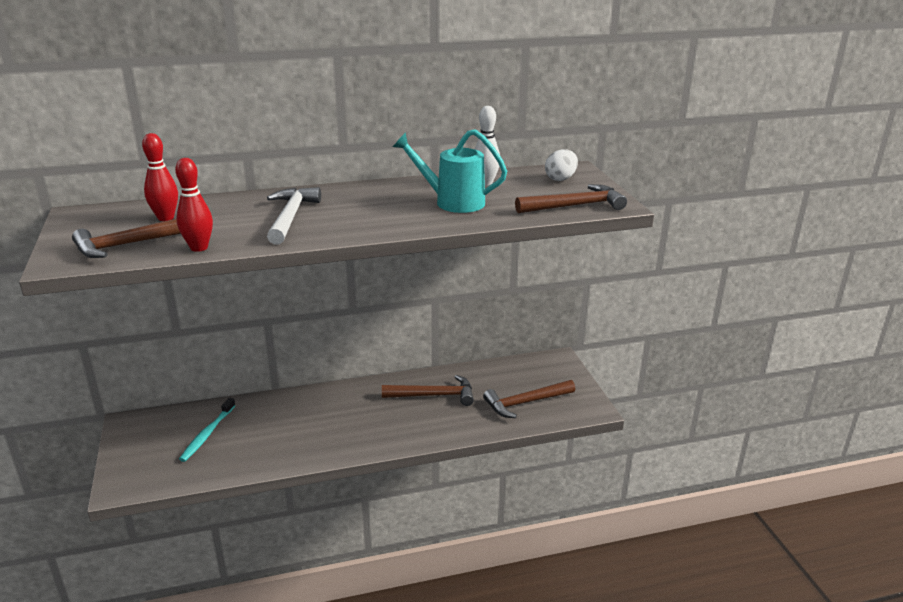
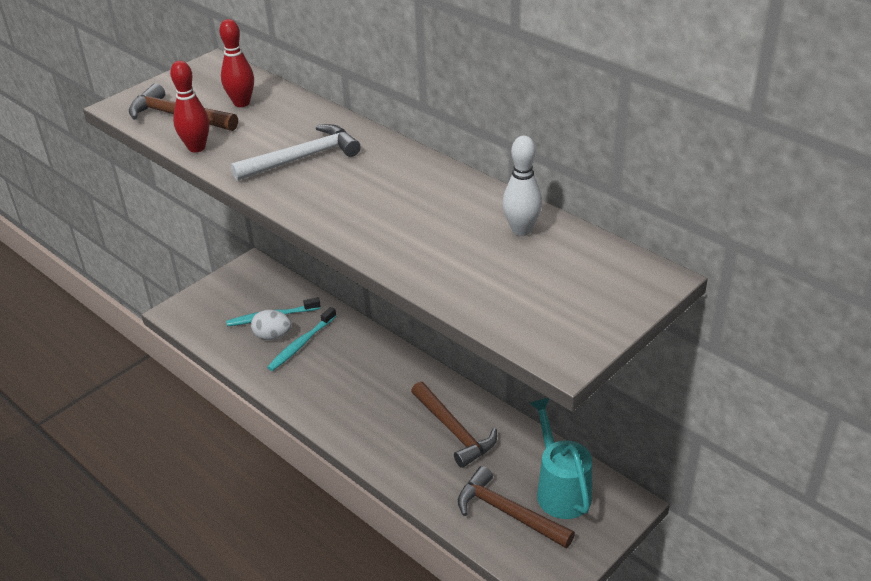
camera: 60 degrees right, 10 degrees up
(260, 430) = (301, 344): none -> turquoise toothbrush
(452, 202) = (438, 231): turquoise watering can -> turquoise watering can (560, 489)
(560, 179) = (603, 279): white egg -> white egg (272, 336)
(575, 206) = (523, 322): brown hammer -> none

